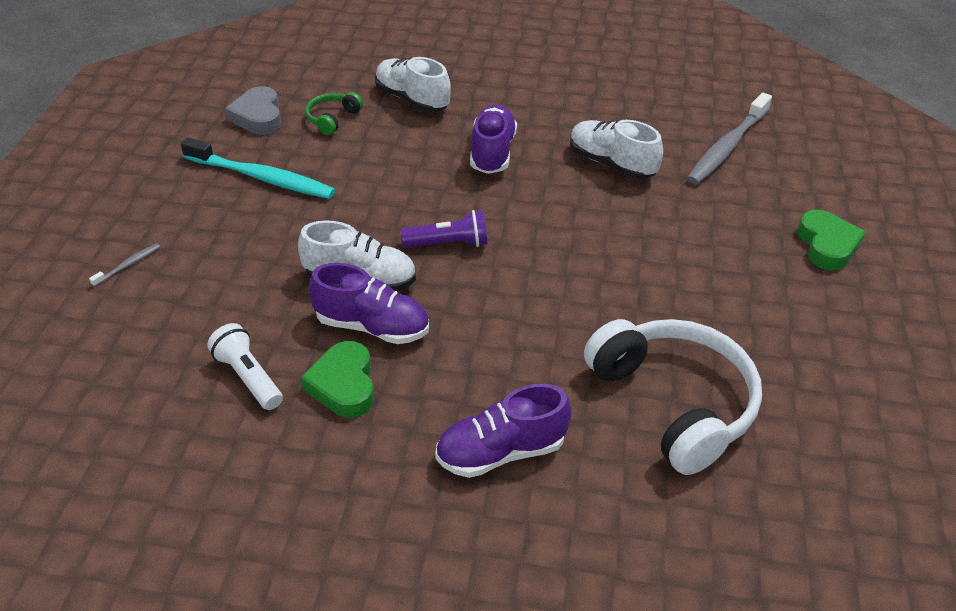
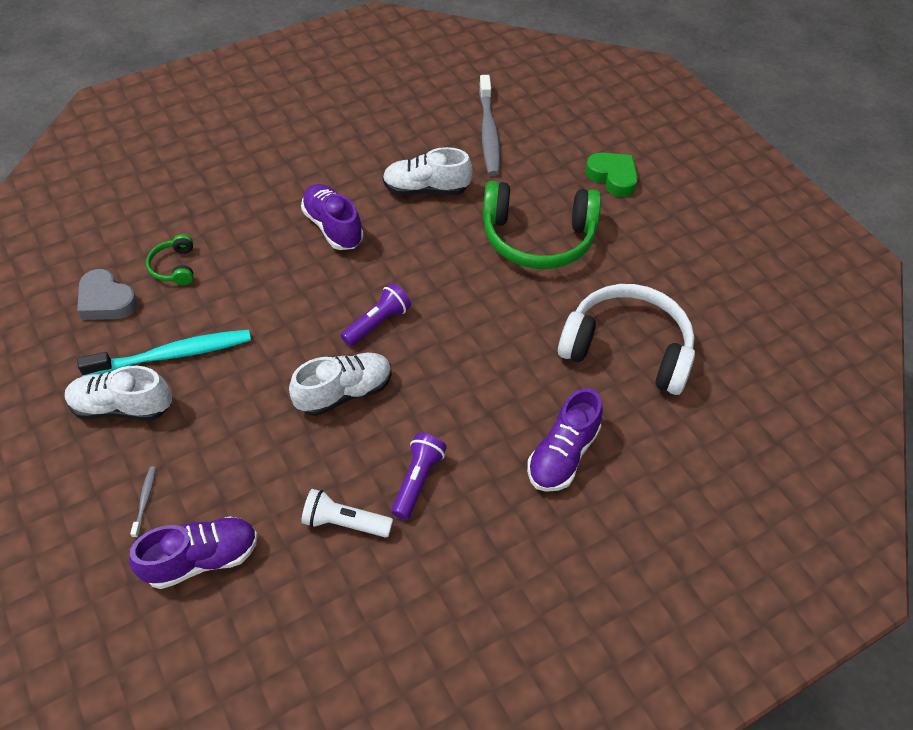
camera: 40 degrees left, 10 degrees up
(343, 385) = (417, 480): green heart -> purple flashlight
(372, 326) = (391, 423): purple shoe -> purple shoe (202, 559)
(412, 99) = (223, 213): white shoe -> white shoe (122, 407)
(682, 256) = (538, 238): none -> green headphones

